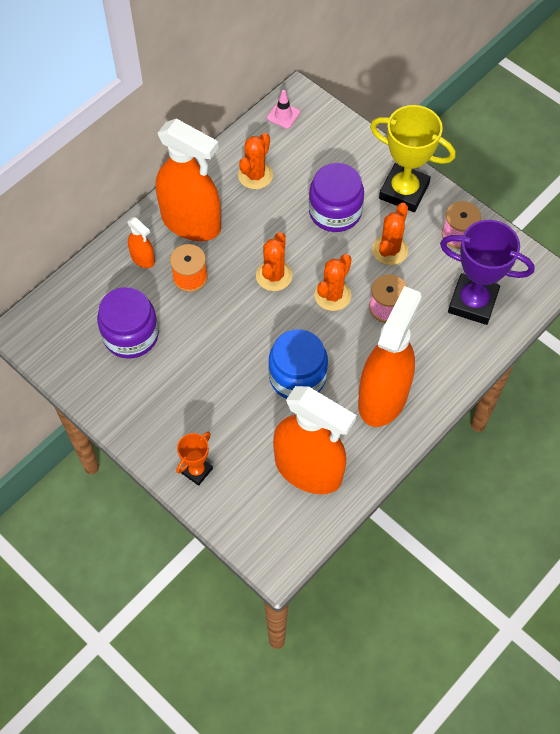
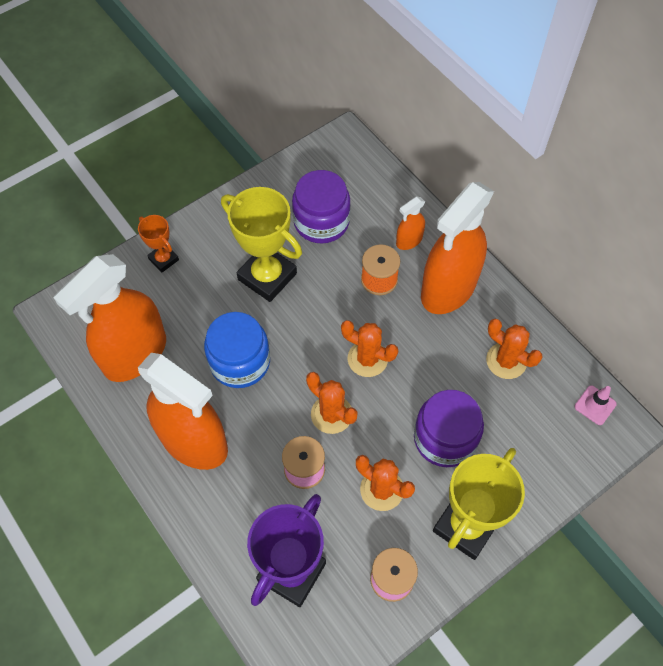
camera: 100 degrees right, 0 degrees up
(202, 371) = (267, 276): none -> yellow trophy

